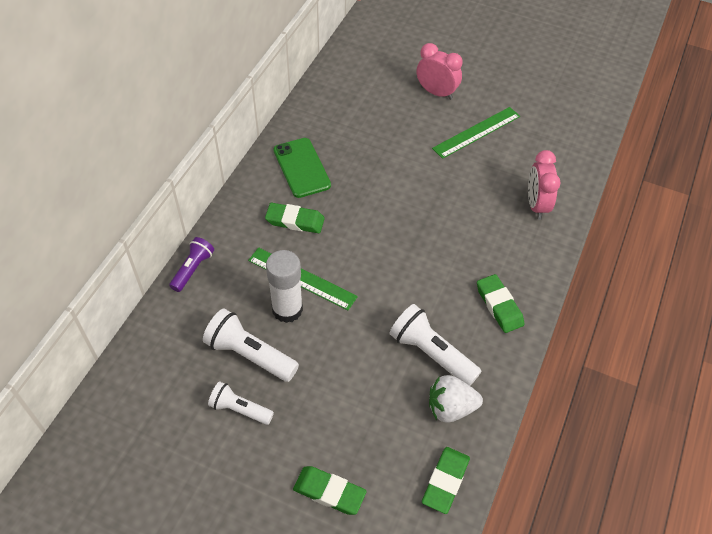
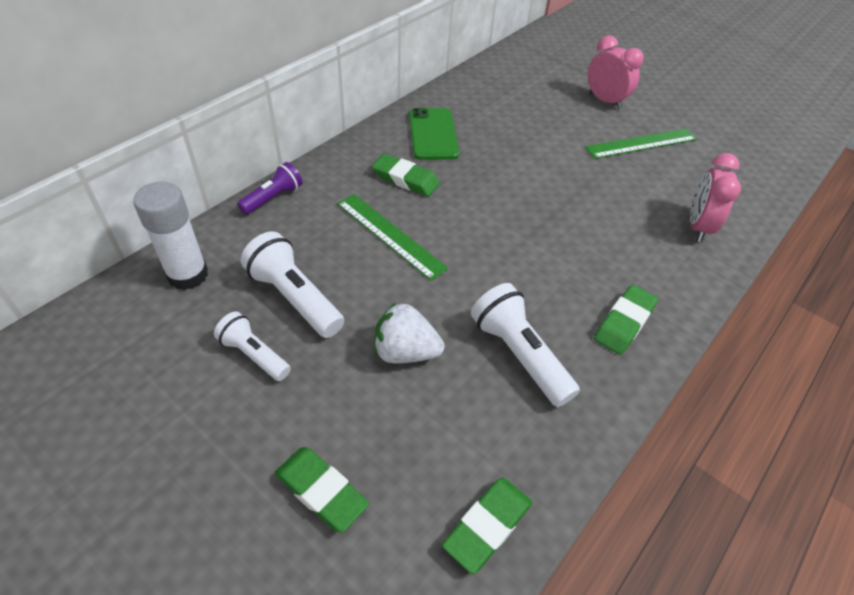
camera: 15 degrees right, 5 degrees down
(287, 309) = (359, 262): white glue stick -> white glue stick (188, 275)
(450, 408) = (525, 428): white strawberry -> white strawberry (405, 352)
(499, 306) = (624, 322): green eraser -> green eraser turned 45 degrees clockwise

